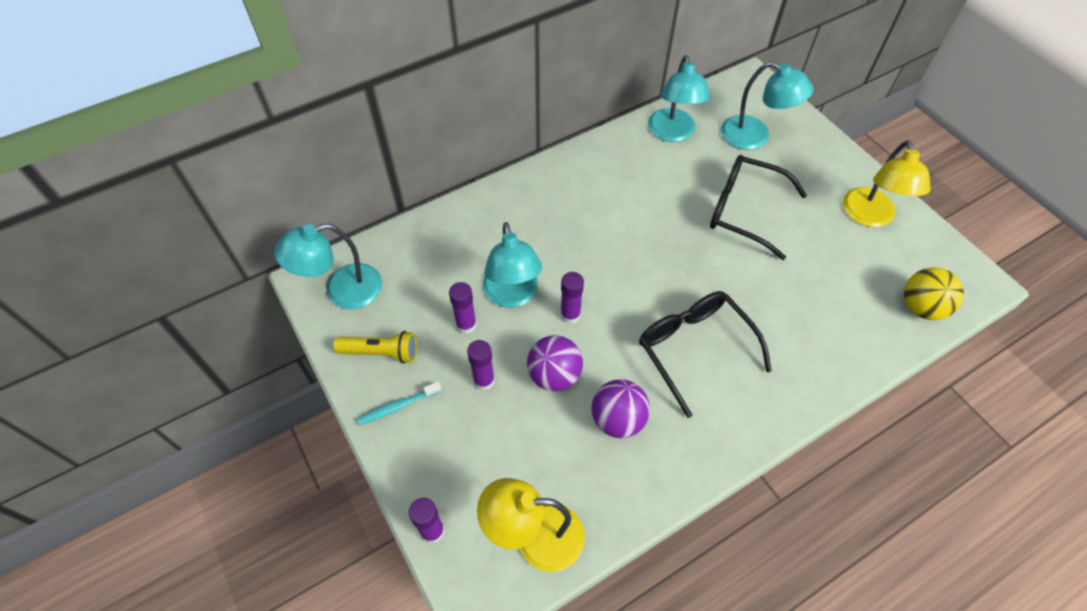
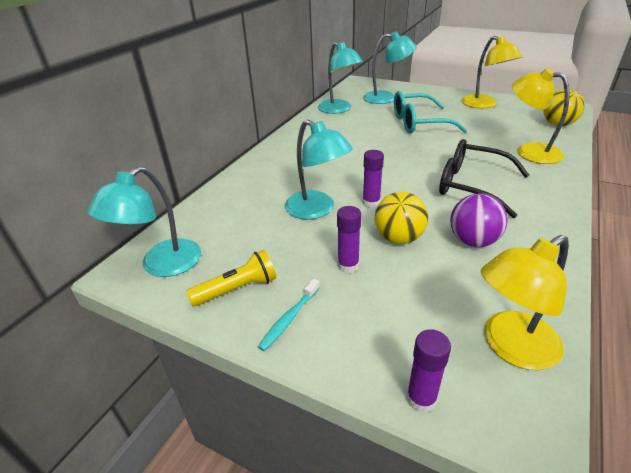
camera: 30 degrees left, 20 degrees down
(466, 325) = (297, 240): purple glue stick -> none
(554, 375) = (398, 238): purple ball -> yellow ball
(745, 211) = (419, 123): black glasses -> turquoise glasses
(823, 334) = (529, 151): none -> yellow lamp

